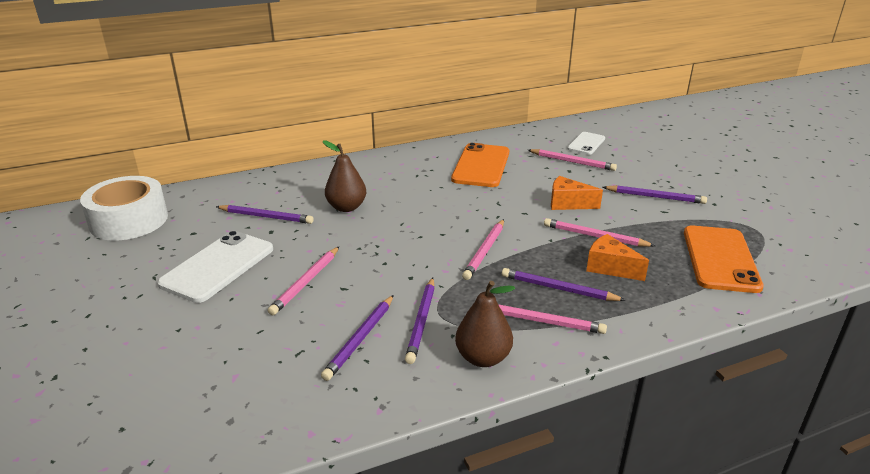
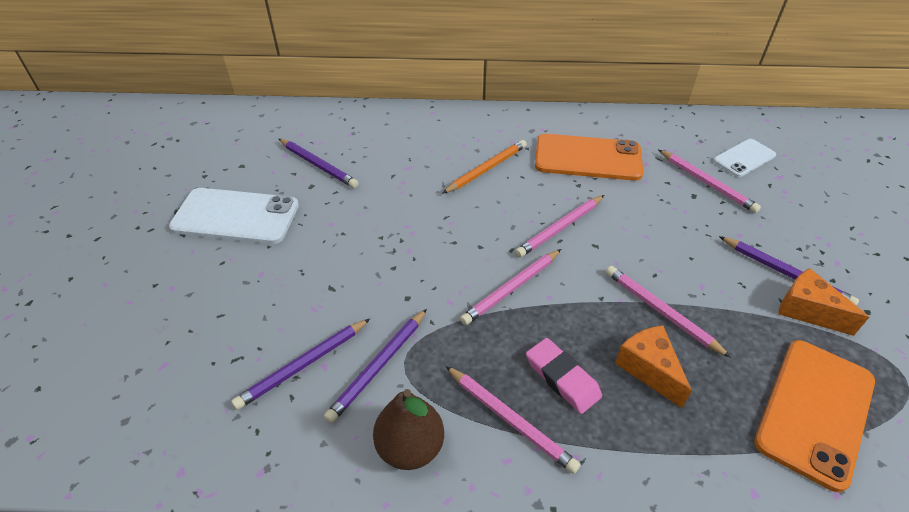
camera: 25 degrees right, 15 degrees up
(129, 220) = (198, 133): white tape -> none
(218, 266) = (236, 216): white phone -> white phone turned 45 degrees clockwise
(306, 282) = (300, 267): pink pencil -> pink pencil (560, 228)
(346, 207) = (403, 176): brown pear -> none
(410, 188) = (486, 169): none -> orange pencil
(481, 166) = (588, 158): orange phone -> orange phone turned 60 degrees clockwise
(558, 289) = (562, 378): purple pencil -> pink eraser
(568, 204) = (659, 248): orange cheese -> orange cheese (807, 310)

